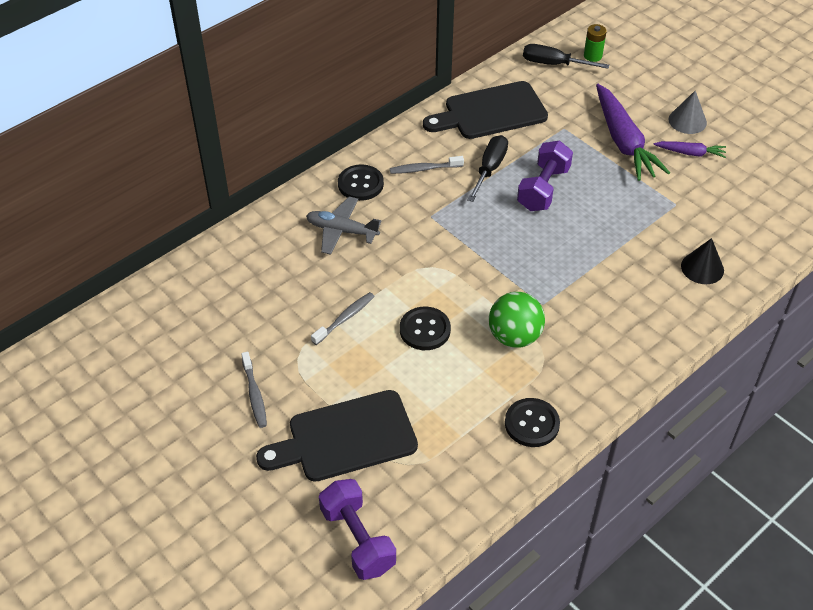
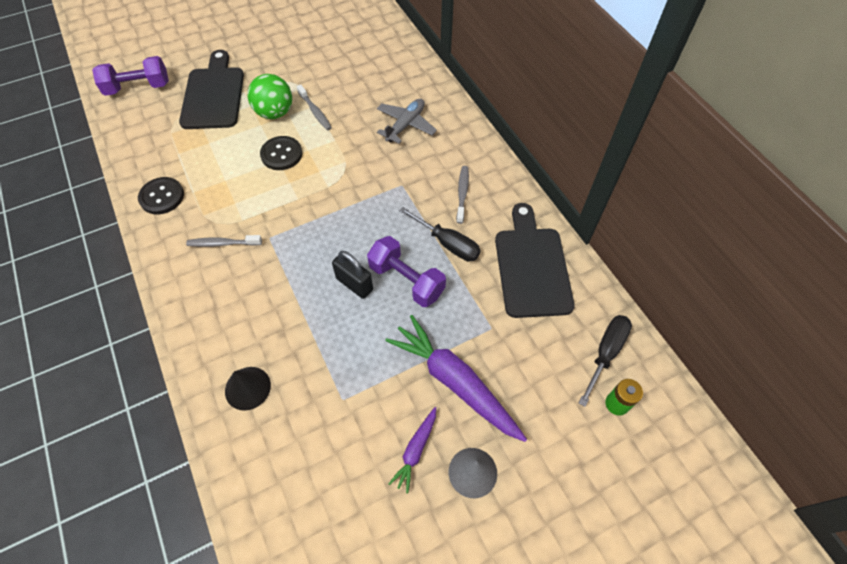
camera: 105 degrees right, 10 degrees up
(254, 394) = (273, 58): grey toothbrush -> grey toothbrush (223, 243)
(360, 184) = (456, 146): black button -> none
(514, 337) = (246, 208): green ball -> green ball (275, 113)
(564, 223) = (354, 284): none -> black padlock
(623, 141) = (455, 382): purple carrot -> purple carrot turned 45 degrees clockwise

